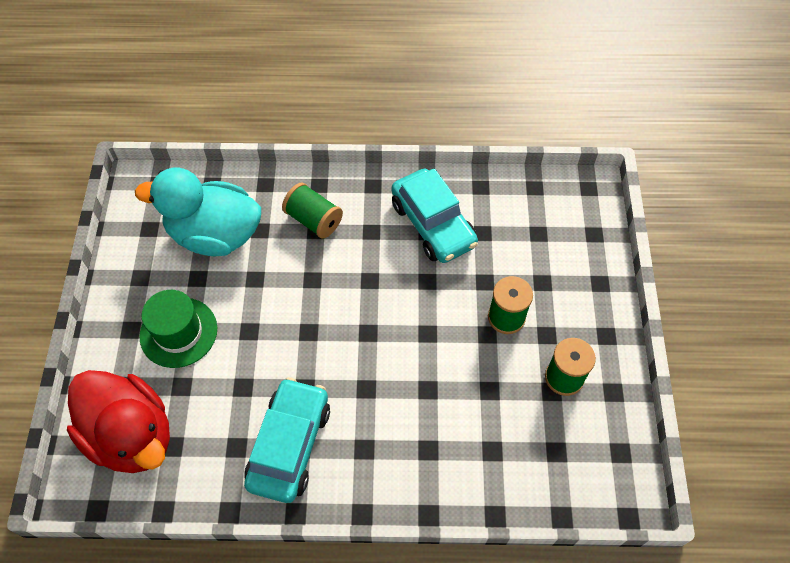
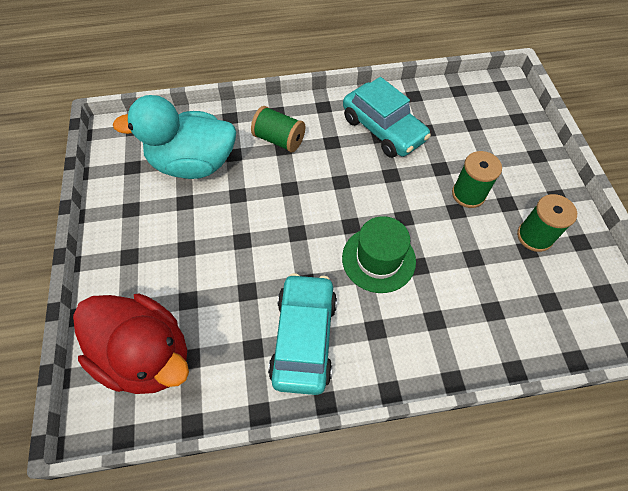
camera: 10 degrees left, 0 degrees up
(178, 332) = (176, 251): green hat -> green hat (378, 259)

